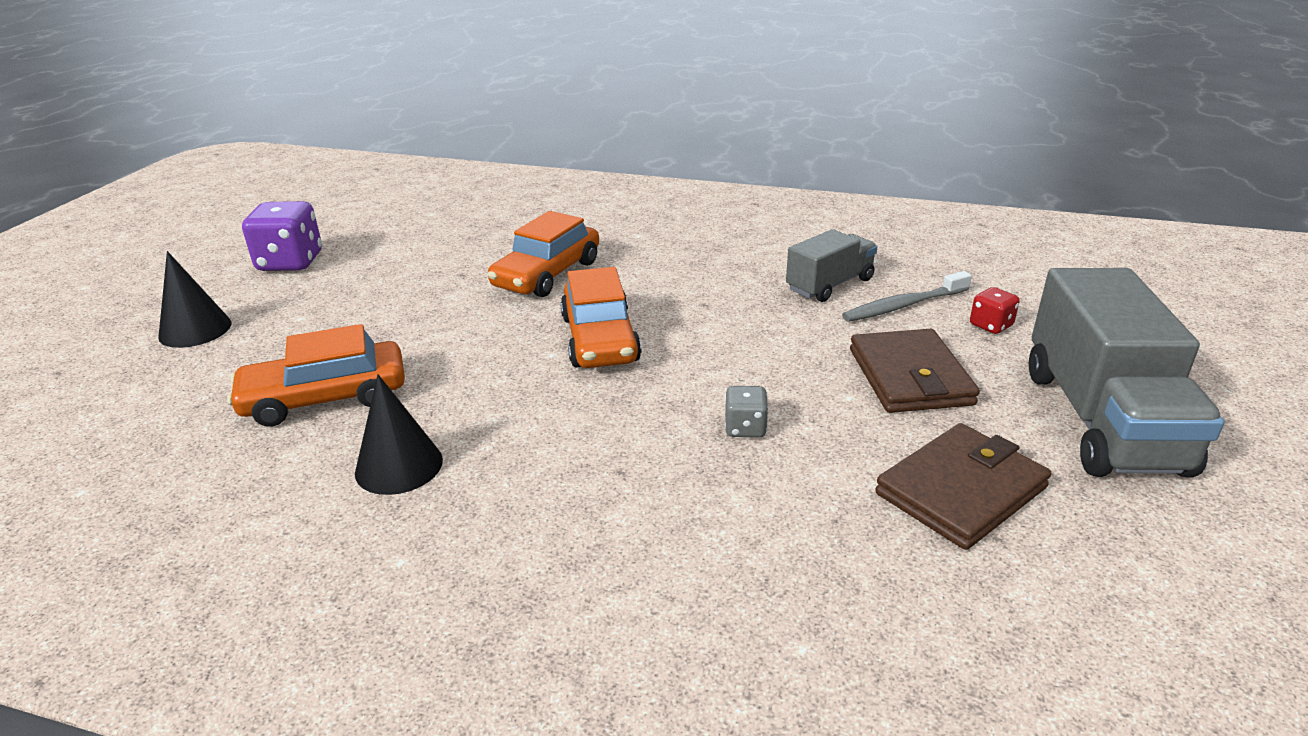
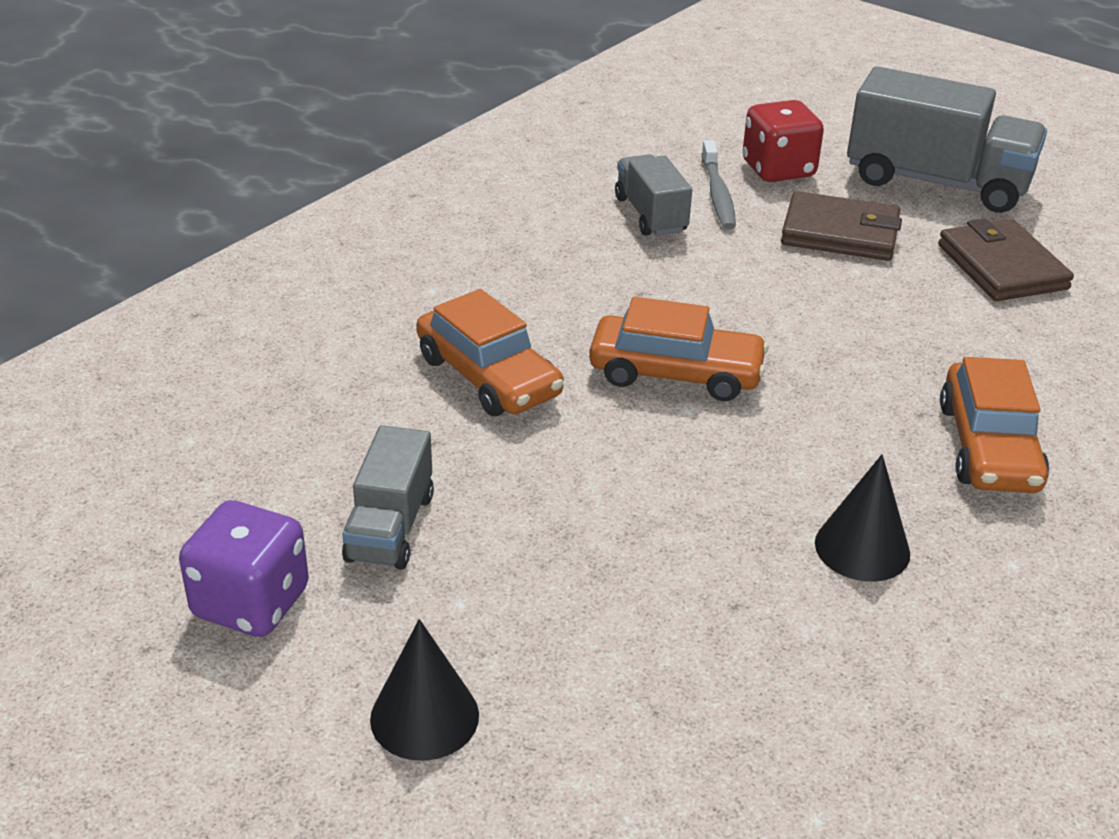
camera: 70 degrees left, 5 degrees up
(325, 398) = (697, 592): orange car -> orange car (988, 447)
(368, 281) = (390, 527): none -> grey truck
(745, 428) = (882, 333): grey dice -> none
(991, 325) = (778, 170): red dice -> red dice, size x1.92

